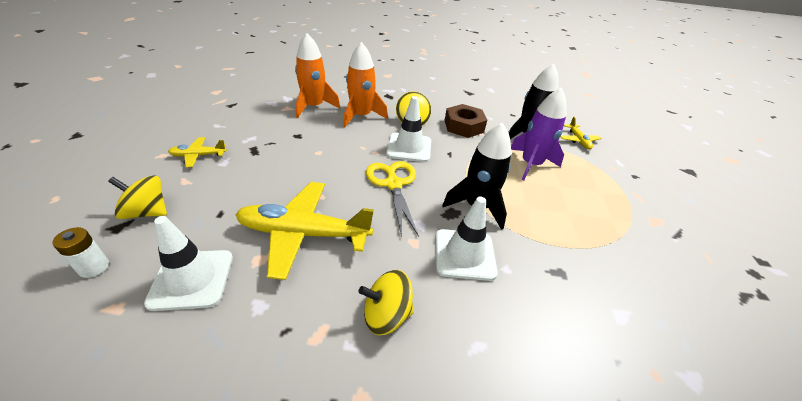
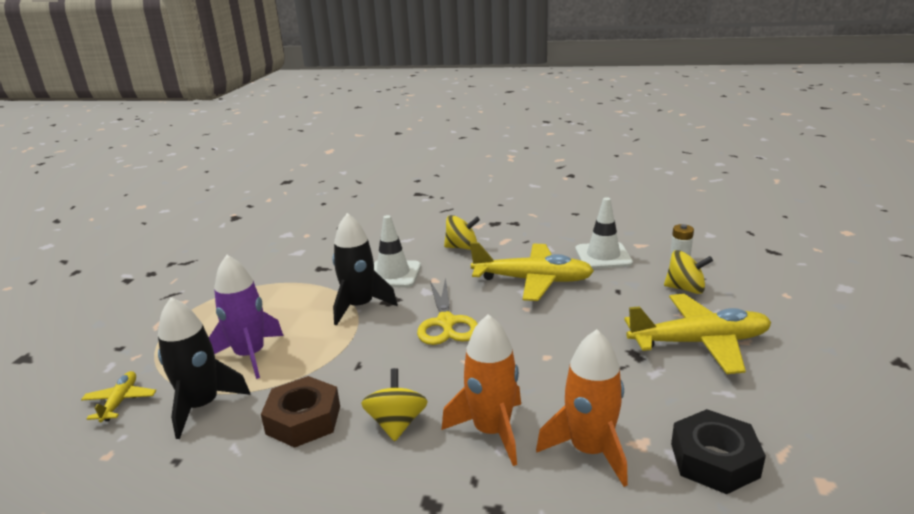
camera: 170 degrees left, 15 degrees down
(198, 156) = (699, 342): yellow plane -> yellow plane, size x2.06
(256, 100) = (714, 460): none -> black nut
(409, 148) = (415, 371): white traffic cone -> none

